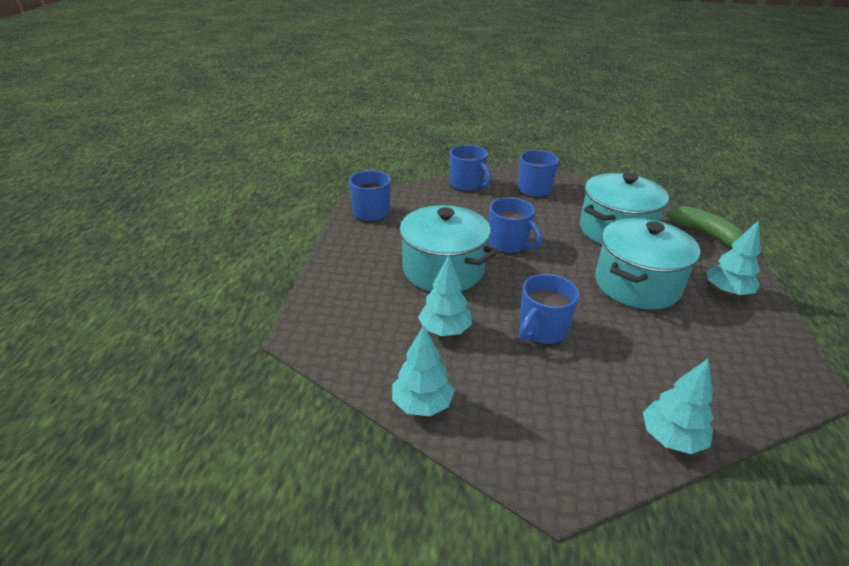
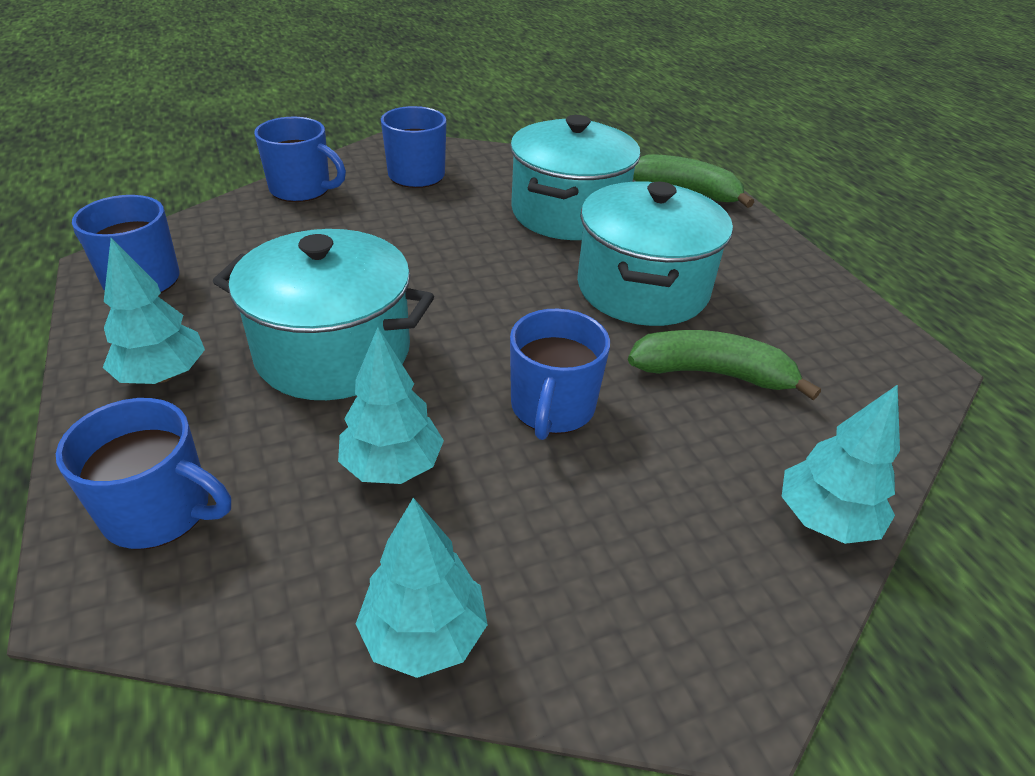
camera: 30 degrees left, 5 degrees up
(509, 244) = (423, 275): blue mug -> blue mug (160, 511)
(651, 342) = (712, 374): none -> green banana
(726, 291) = (756, 266): turquoise tree -> turquoise tree (163, 375)

